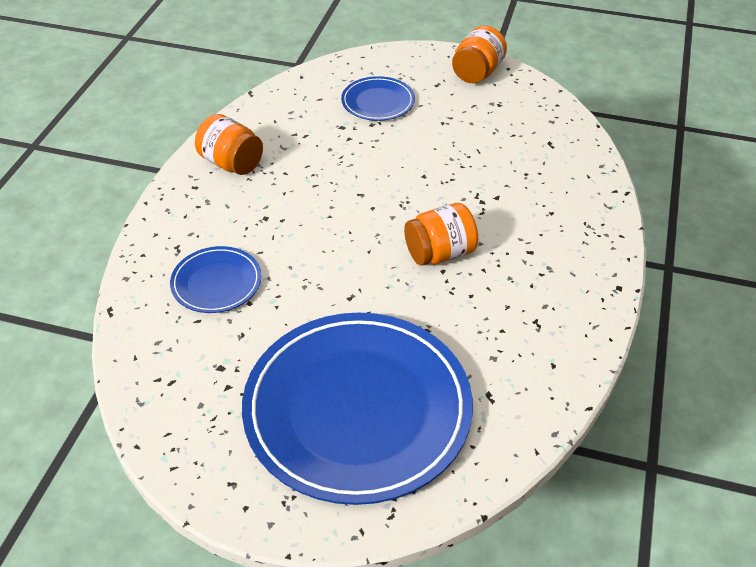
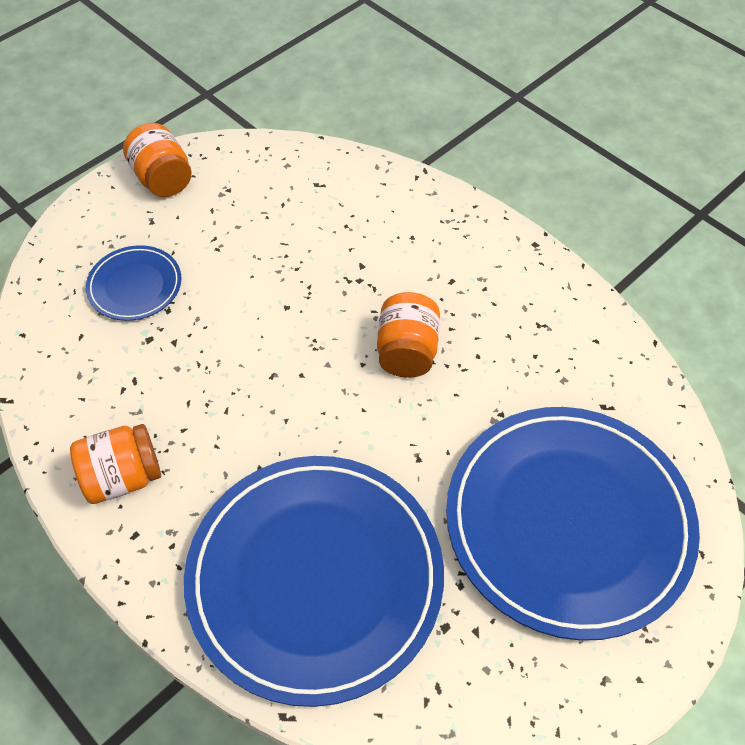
camera: 60 degrees left, 10 degrees up
(216, 283) = (315, 578): blue plate -> blue plate, size x2.22

